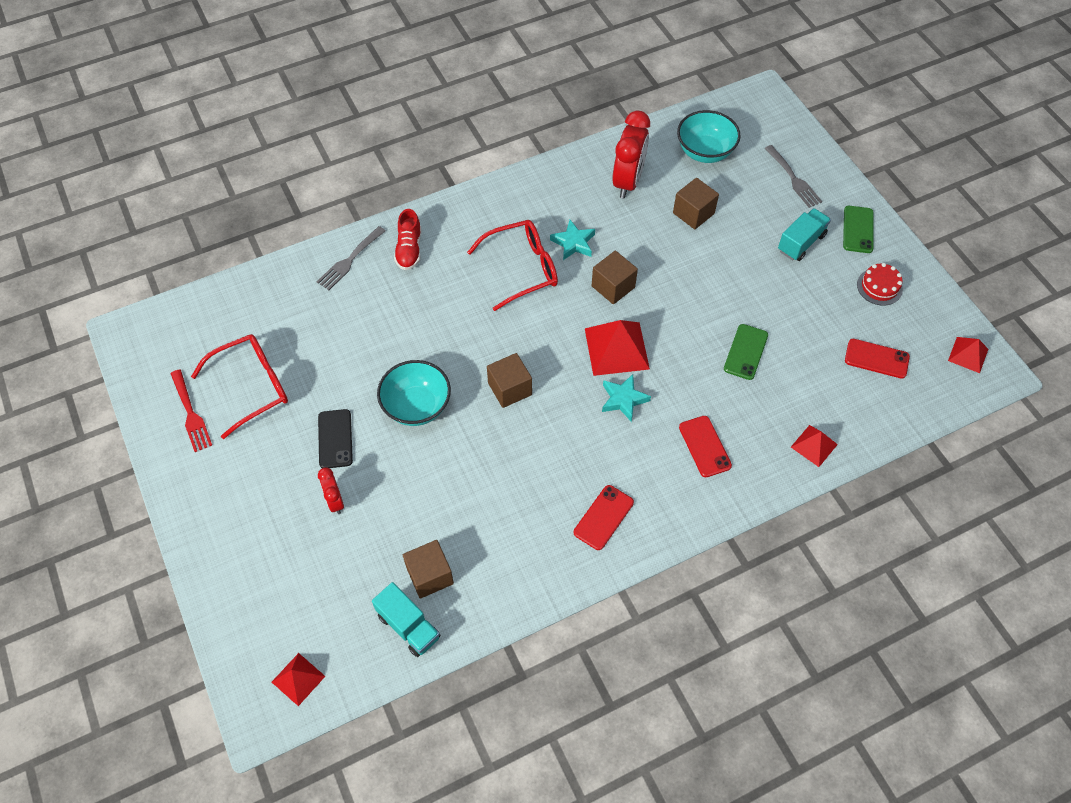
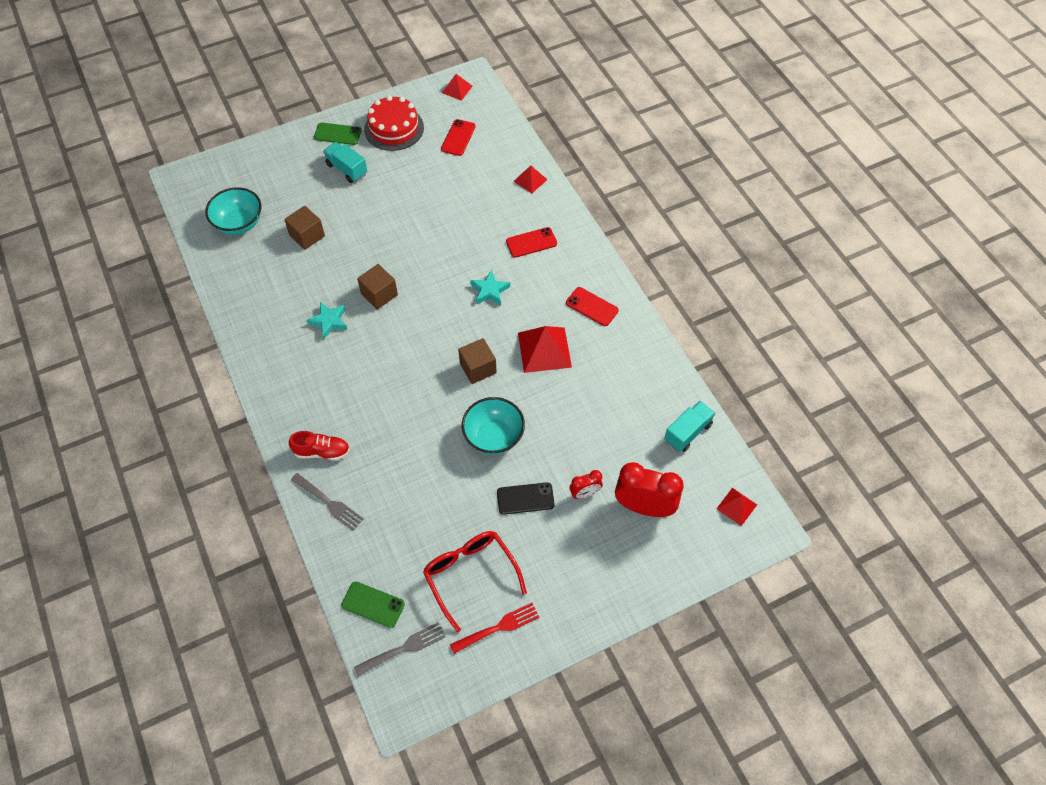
camera: 90 degrees left, 0 degrees up
(430, 575) = (646, 420): brown cube -> none
(522, 269) = (353, 360): red glasses -> none
(616, 348) = (441, 294): red pyramid -> red pyramid (544, 349)
(628, 181) = (264, 280): red clock -> red clock (644, 507)
(745, 352) = (448, 212): green phone -> green phone (373, 604)
(793, 179) = (279, 167): grey fork -> grey fork (403, 648)
(879, 287) = (394, 128): red cake -> red cake, size x1.73

